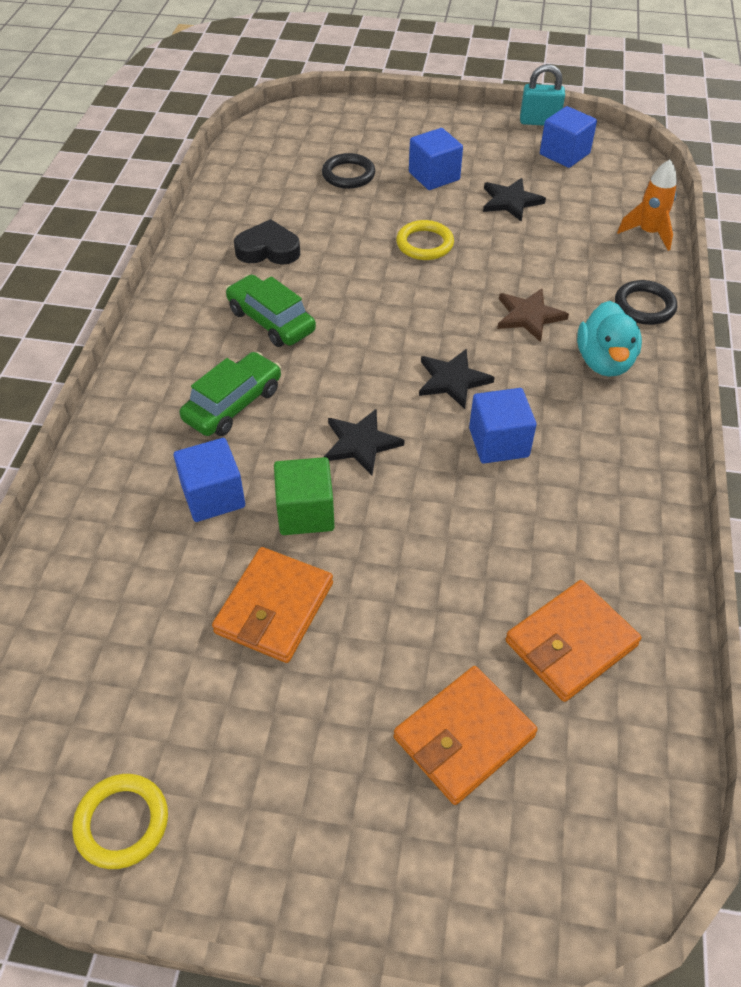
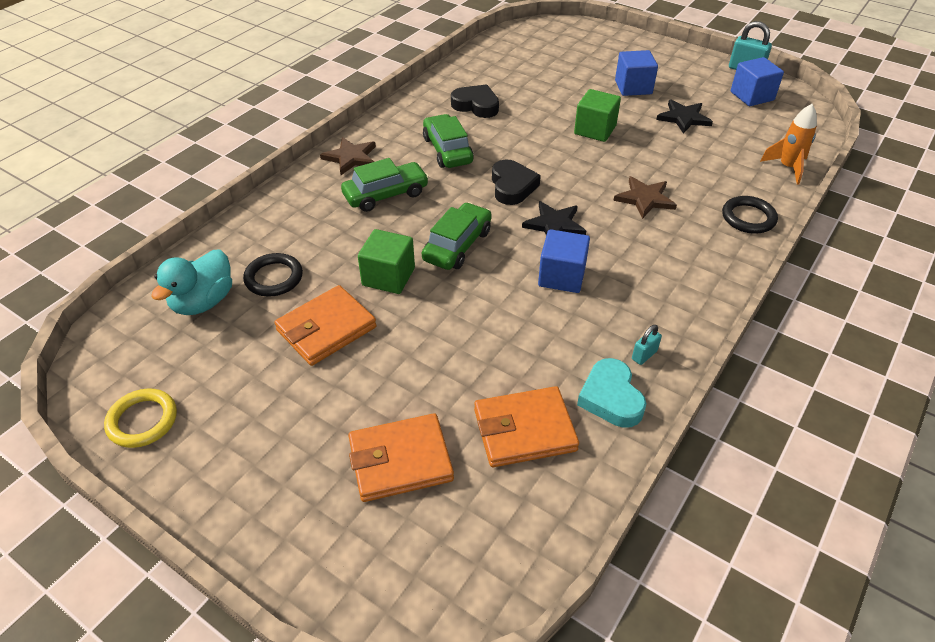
camera: 25 degrees right, 5 degrees down
(157, 367) = (351, 157): none -> brown star
(213, 496) = (333, 246): blue cube -> none
(348, 175) = (567, 72): black ring -> black ring (274, 278)
(361, 443) = (457, 245): black star -> green car
(376, 346) = (512, 186): none -> black heart
(424, 244) = (595, 130): yellow ring -> green cube
(604, 361) = (686, 247): turquoise duck -> turquoise duck (203, 302)
(633, 569) = (611, 398): none -> turquoise heart
(637, 506) = (644, 355): none -> turquoise padlock

